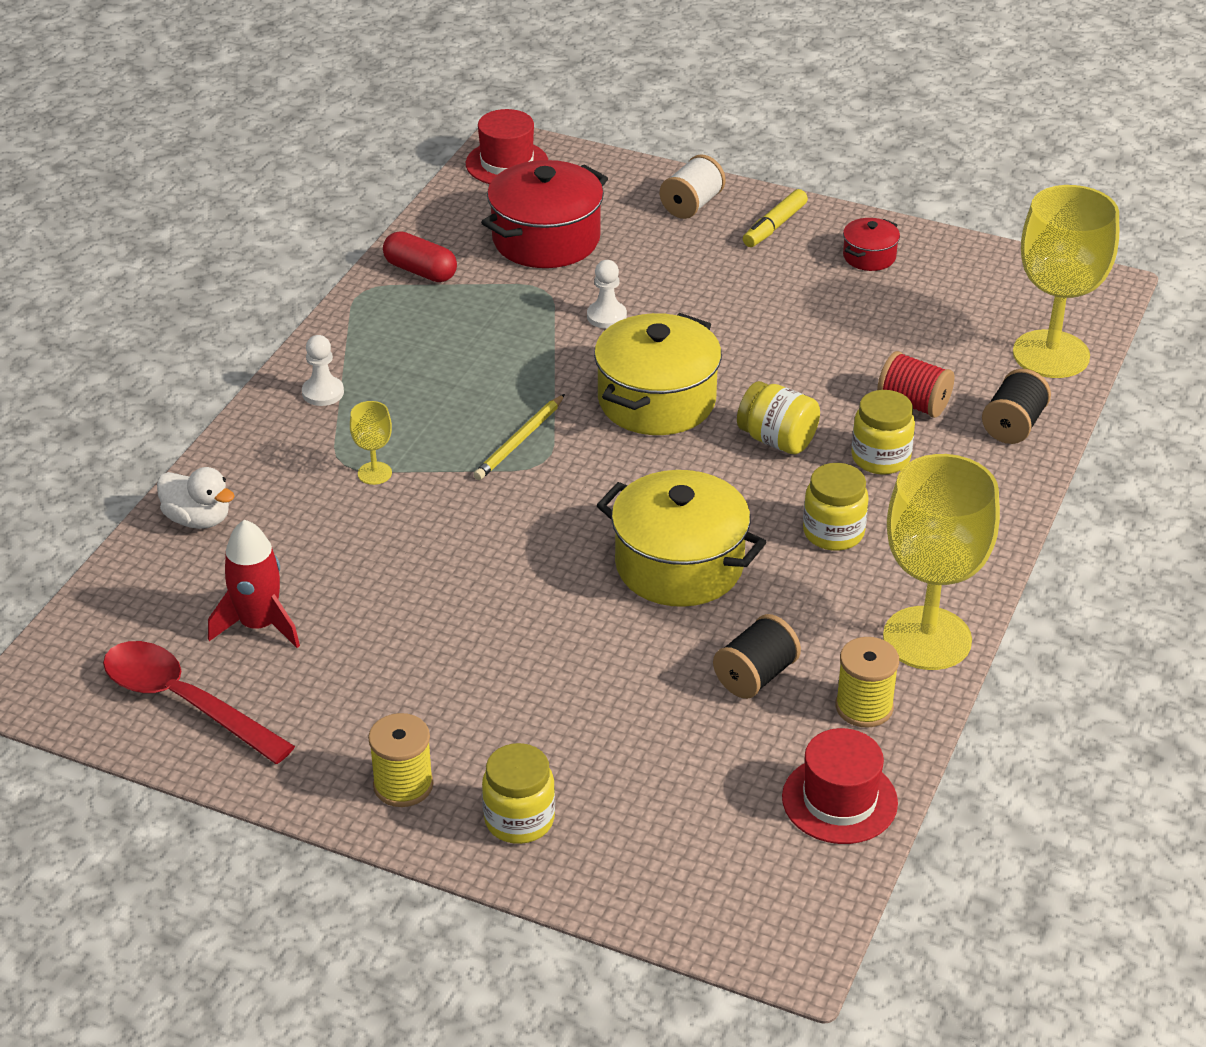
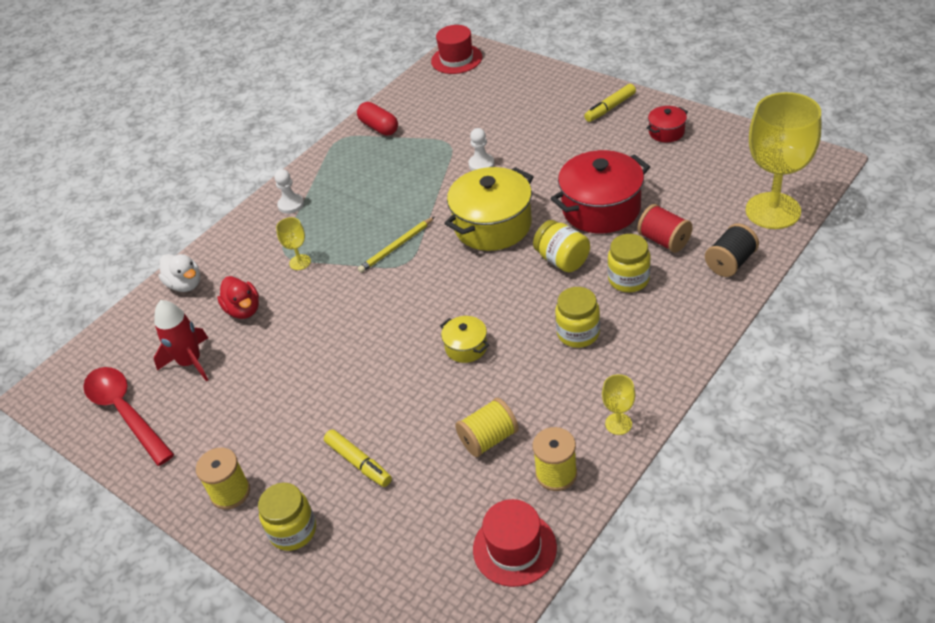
camera: 20 degrees right, 5 degrees up
(313, 546) = (243, 310): none -> red duck
(546, 239) = (462, 110): red pot -> red pot (601, 208)
(580, 726) = (358, 463): none -> yellow marker
(679, 565) = (466, 347): yellow pot -> yellow pot, size x0.49
(691, 205) = (561, 91): white spool -> none
(755, 676) = (488, 439): black spool -> yellow spool
(927, 638) = (618, 424): yellow goblet -> yellow goblet, size x0.42

